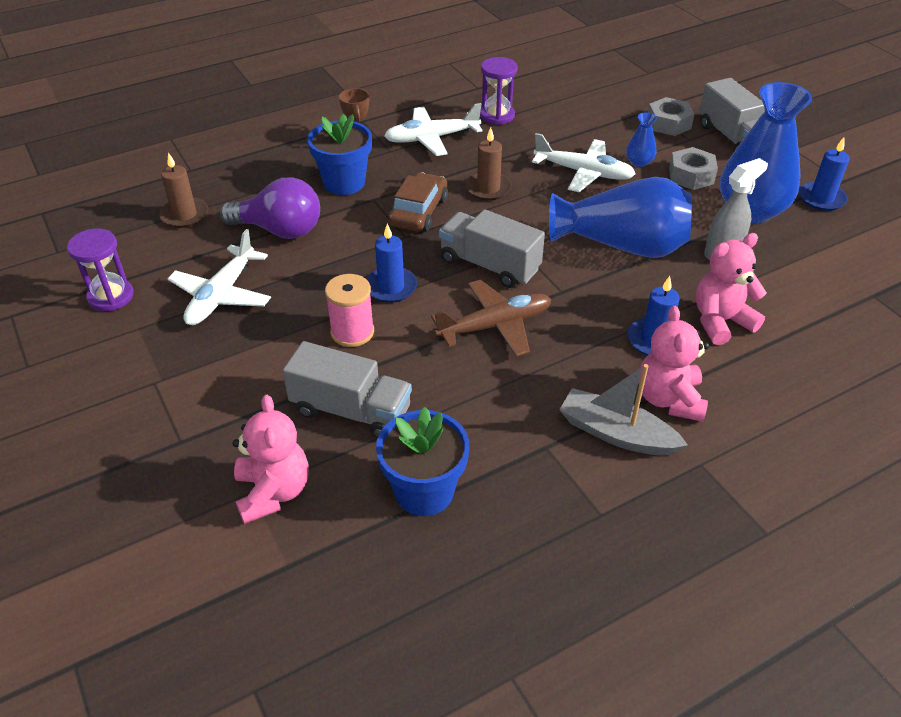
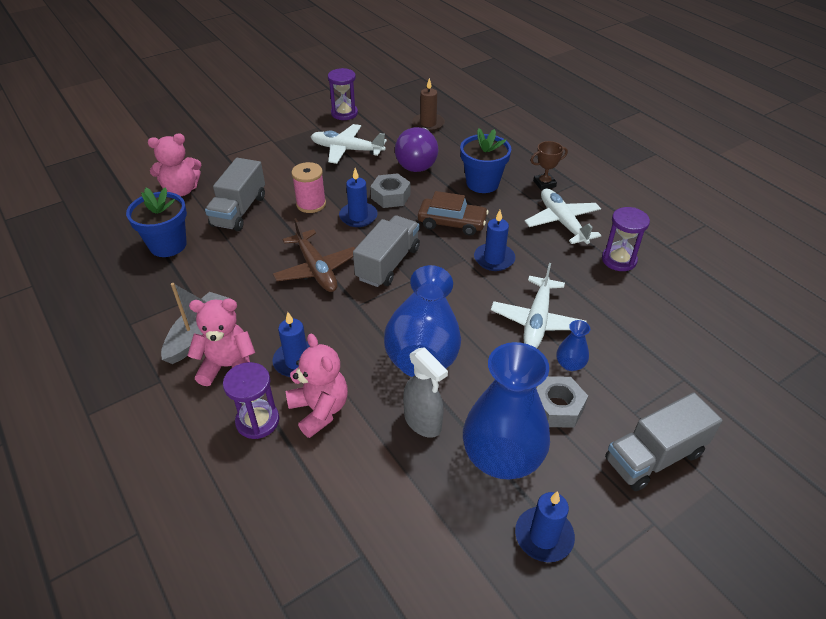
camera: 85 degrees right, 0 degrees up
(488, 188) = (494, 259): brown candle -> blue candle
(668, 123) = (661, 395): grey nut -> grey nut (390, 196)
(744, 369) = (257, 421): none -> purple hourglass

